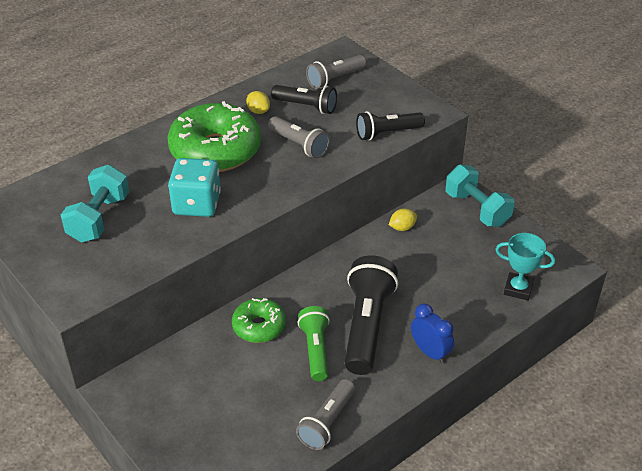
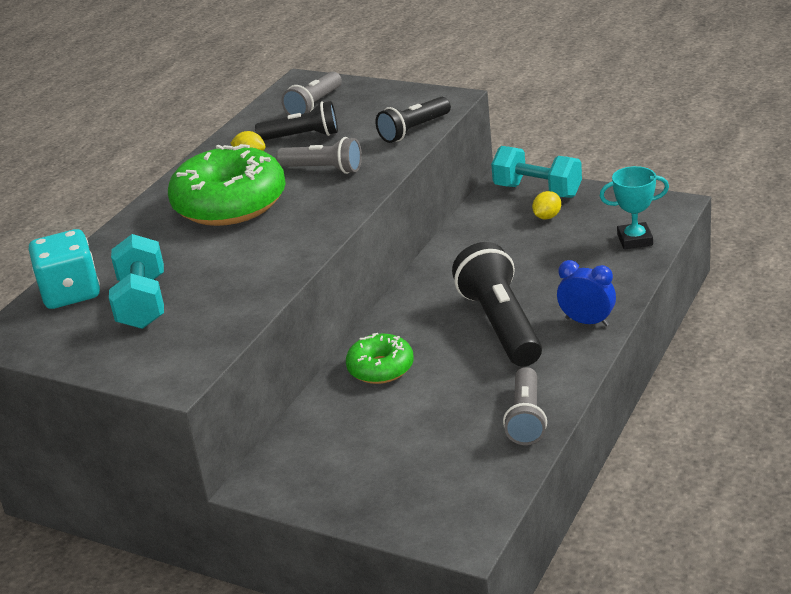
camera: 20 degrees left, 10 degrees down
(197, 204) = (250, 253): turquoise dice -> turquoise dice (71, 293)
(315, 350) = (461, 364): green flashlight -> none
(402, 228) = (470, 232): yellow lemon -> yellow lemon (547, 217)

